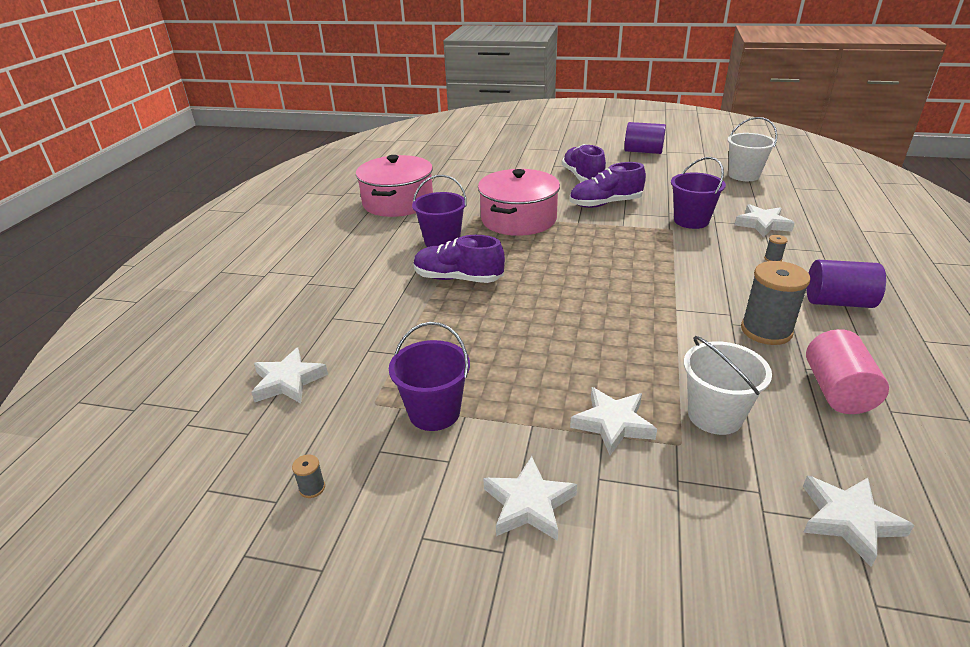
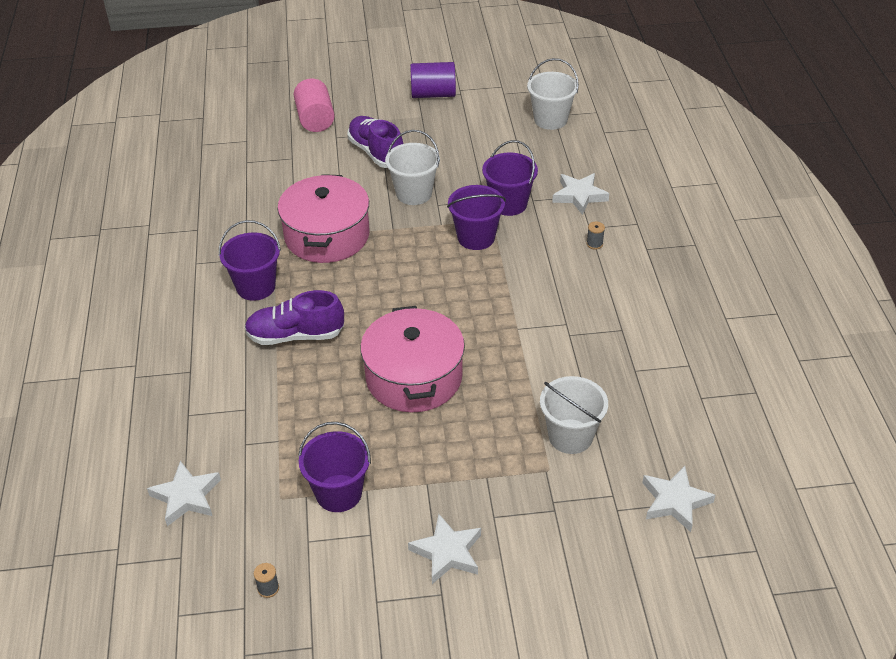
camera: 20 degrees left, 10 degrees up
(398, 202) = (175, 234): pink pot -> pink pot (414, 377)
(605, 204) = (414, 193): purple shoe -> white bucket
(613, 424) = (492, 465): white star -> none
(653, 238) = (476, 237): none -> purple bucket
(766, 331) = (599, 336): grey spool -> none
(837, 391) = (661, 388): pink cylinder -> pink cylinder (315, 119)
(838, 302) = (656, 288): purple cylinder -> none

